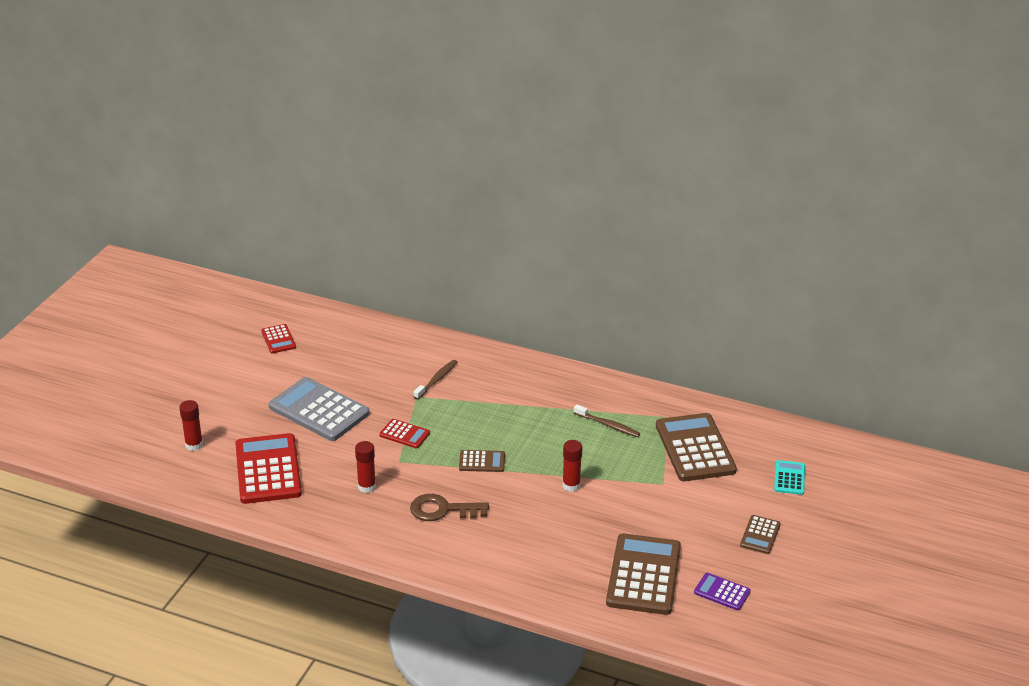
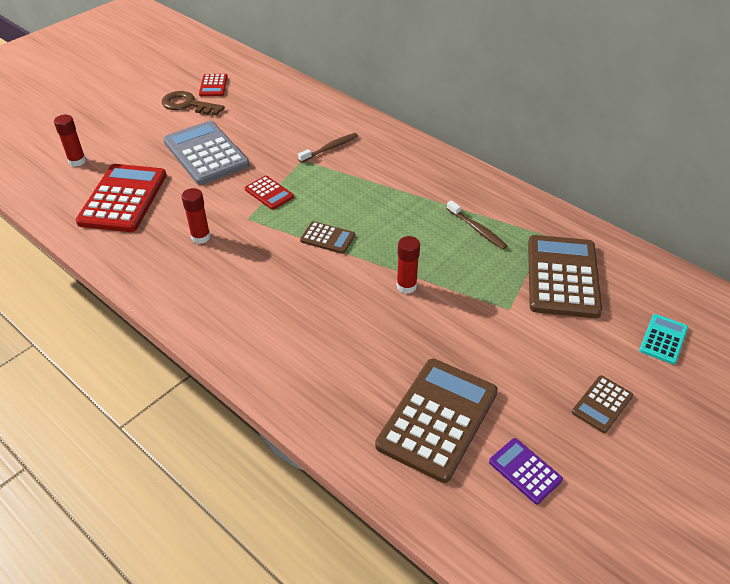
camera: 20 degrees right, 10 degrees up
(442, 510) = (258, 280): brown key -> brown key (187, 105)

